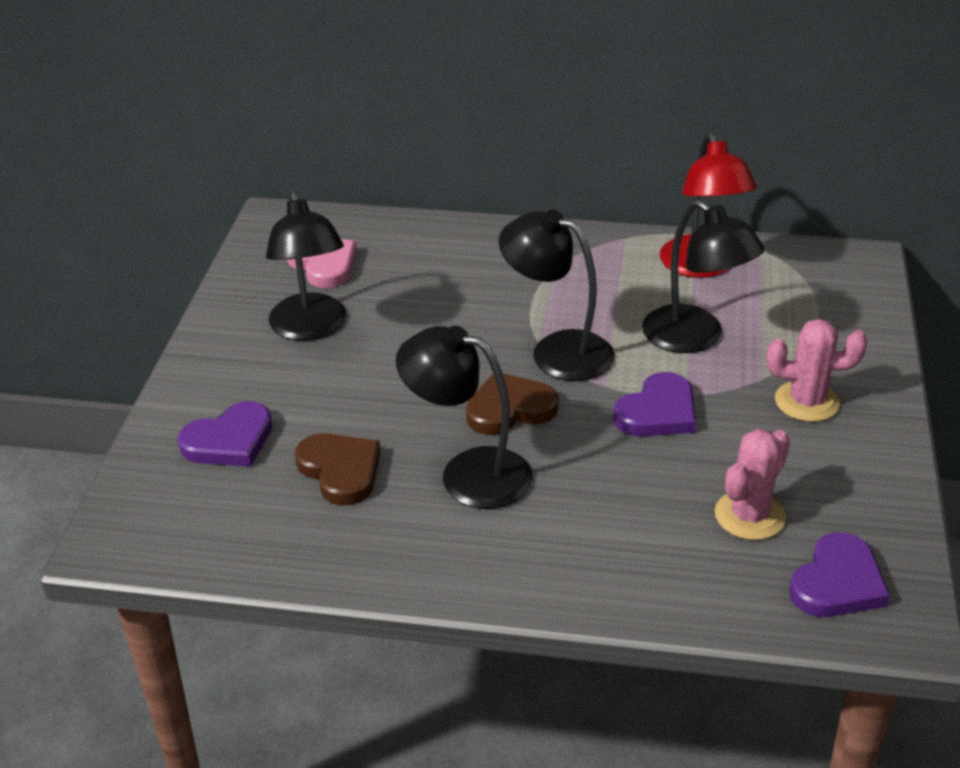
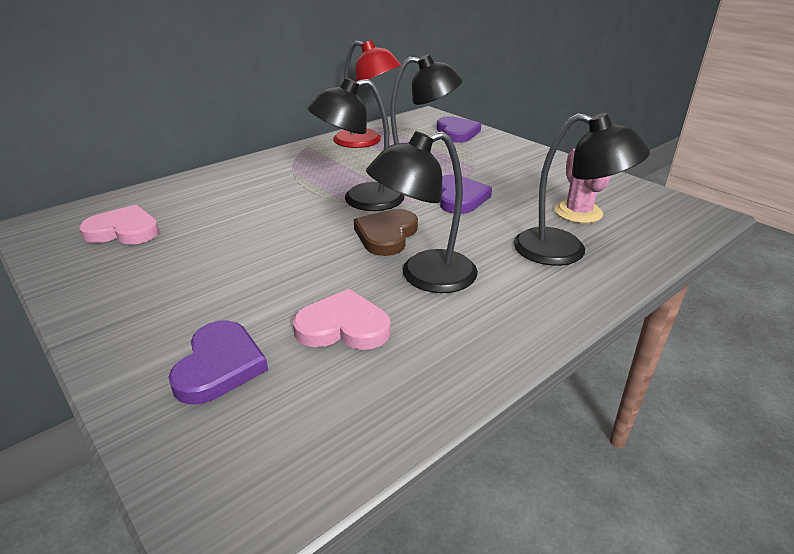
camera: 50 degrees left, 5 degrees down
(311, 328) = (173, 266): black lamp -> black lamp (565, 251)
(340, 471) = (343, 326): brown heart -> pink heart
(806, 402) = (507, 164): pink cactus -> none
(837, 582) = (656, 214): purple heart -> purple heart (457, 133)

